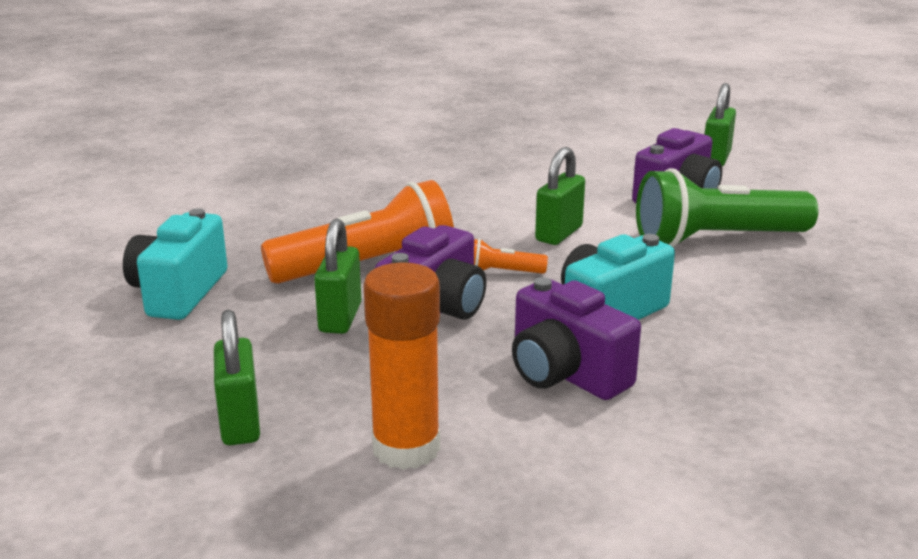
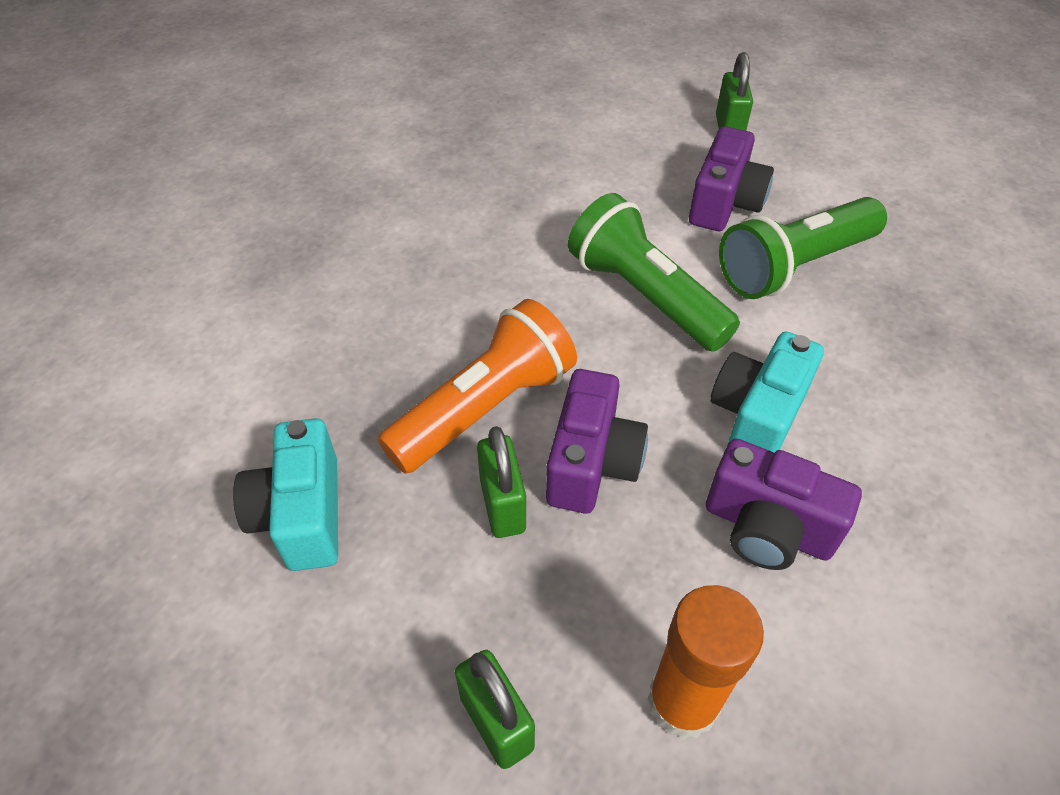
camera: 20 degrees left, 25 degrees up
(501, 272) = (623, 378): orange flashlight -> none
(558, 234) = (645, 295): green padlock -> green flashlight

